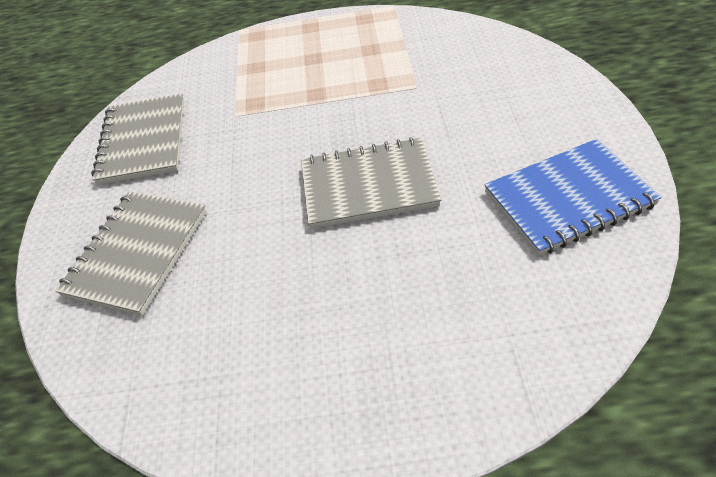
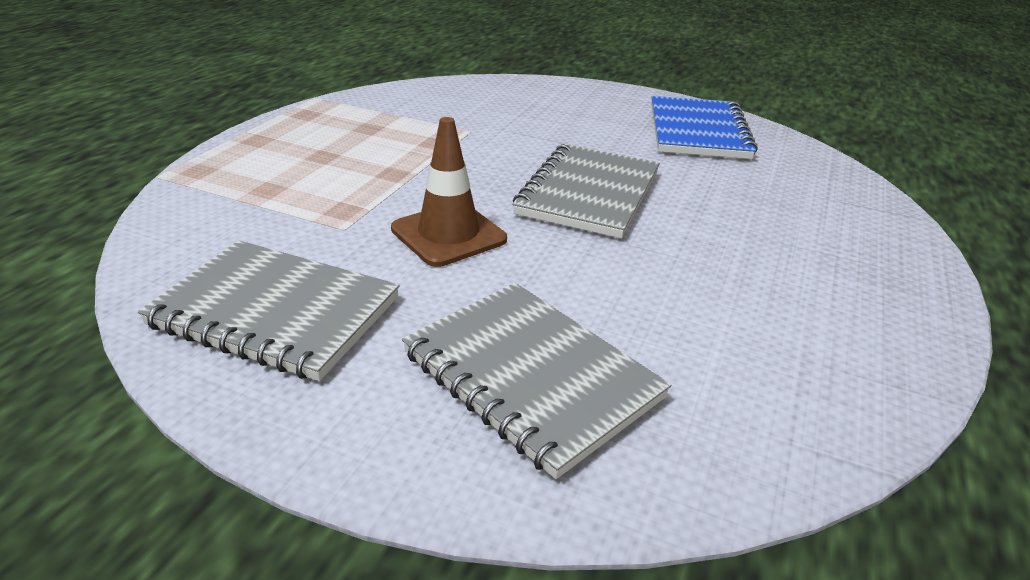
camera: 70 degrees left, 15 degrees down
(258, 154) = (448, 234): none -> brown traffic cone

